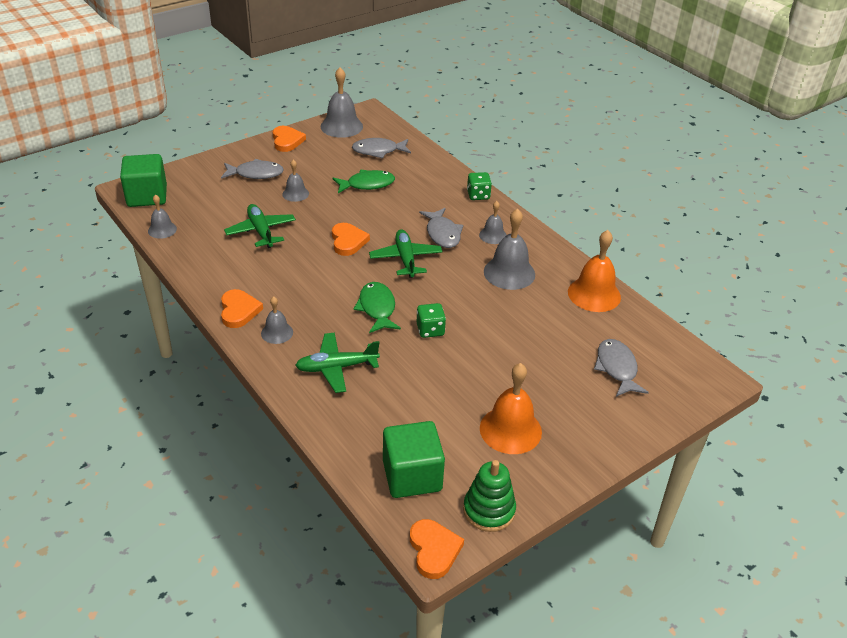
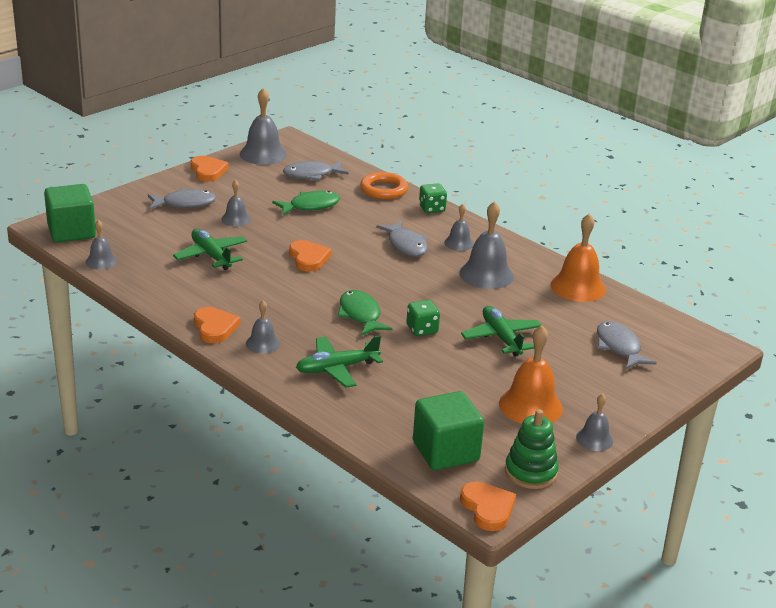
camera: 10 degrees left, 10 degrees down
(406, 259) = (375, 270): green plane -> green plane (501, 338)
(439, 171) = (384, 190): none -> orange ring
(563, 476) = (594, 439): none -> grey bell

